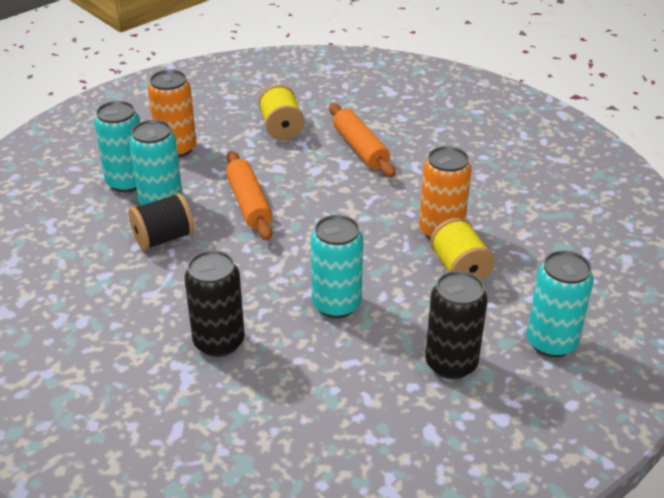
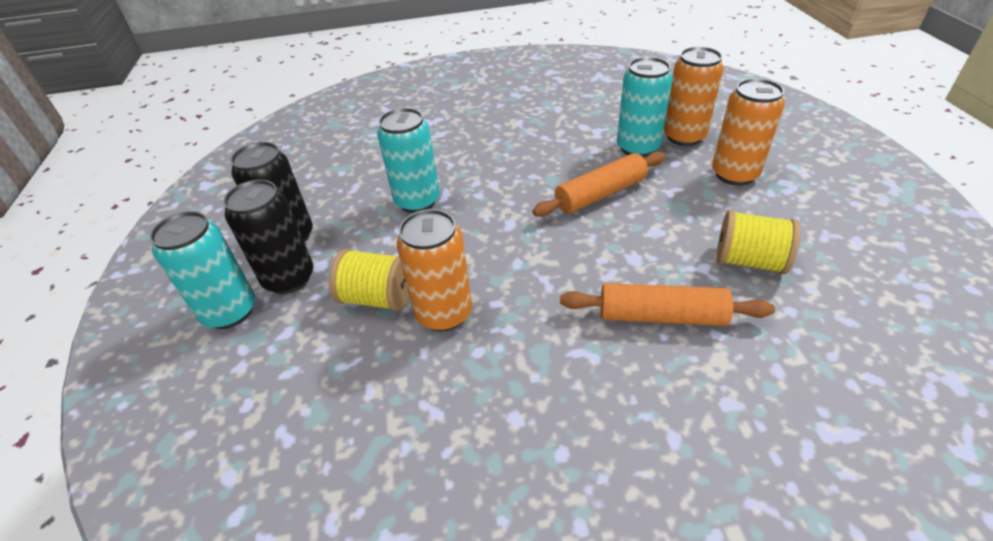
camera: 125 degrees right, 5 degrees up
(127, 182) = (684, 137): turquoise can -> orange can
(163, 238) = (582, 139): black spool -> none
(219, 342) = (439, 138): black can -> black can (289, 278)
(249, 203) = (600, 194): orange rolling pin -> orange rolling pin turned 45 degrees counterclockwise

